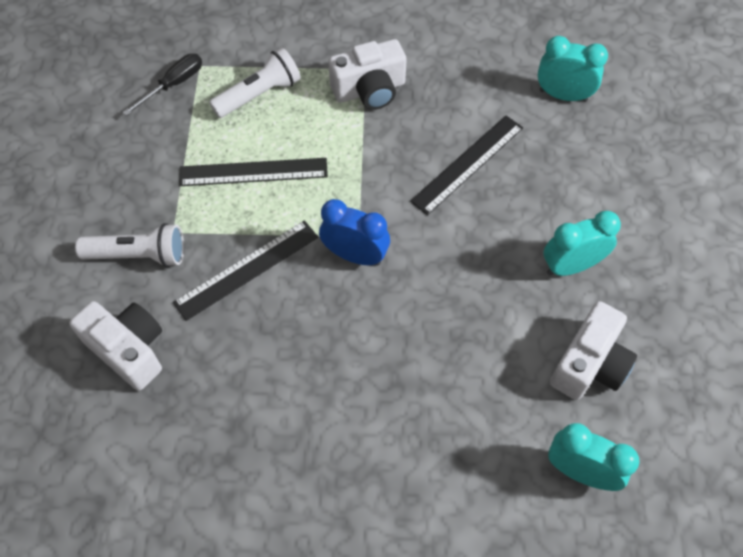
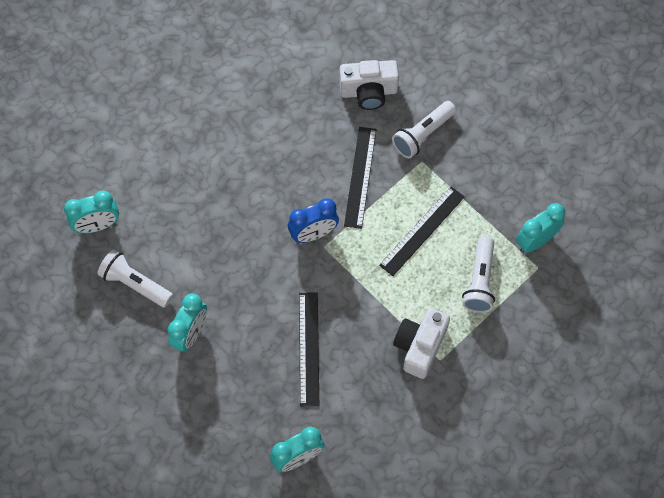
camera: 135 degrees right, 5 degrees up
(174, 84) = (535, 241): black screwdriver -> turquoise clock
(589, 364) = (135, 284): white camera -> white flashlight

